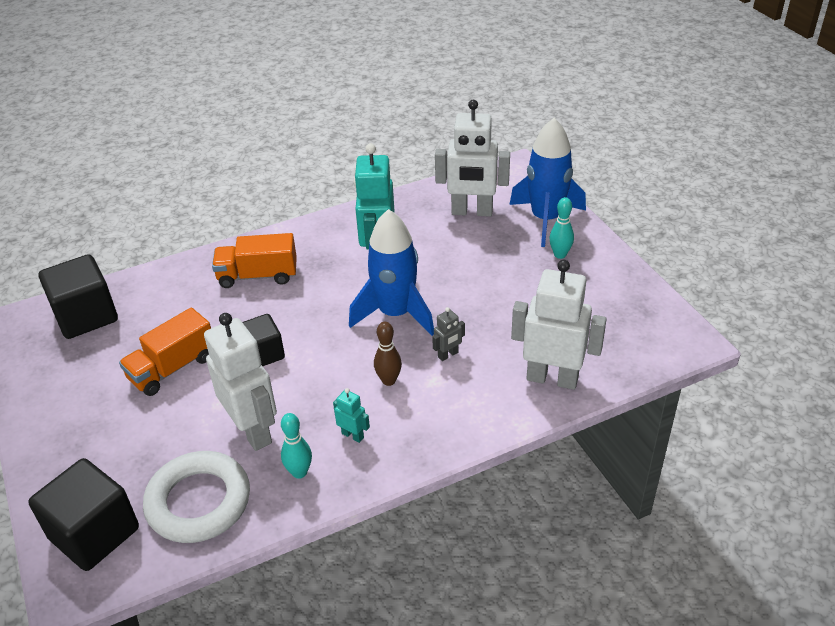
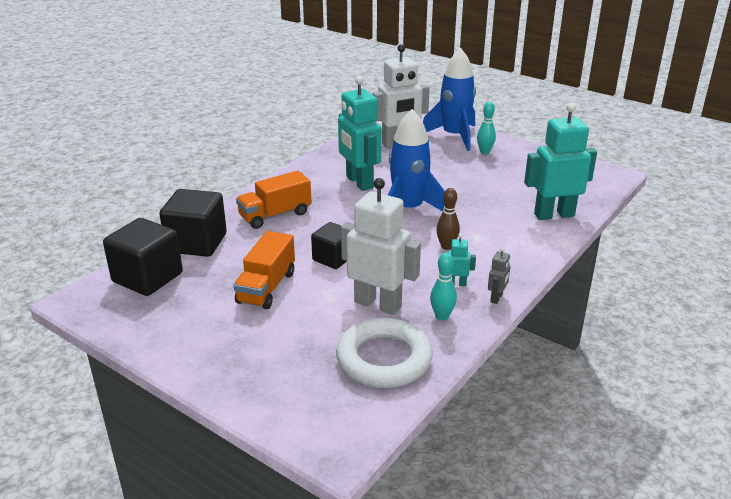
camera: 30 degrees left, 10 degrees down
(94, 533) = (318, 409): black cube -> black cube (197, 243)
(448, 355) = (472, 221): grey robot -> grey robot (496, 298)
(552, 378) = (554, 215): white robot -> turquoise robot

